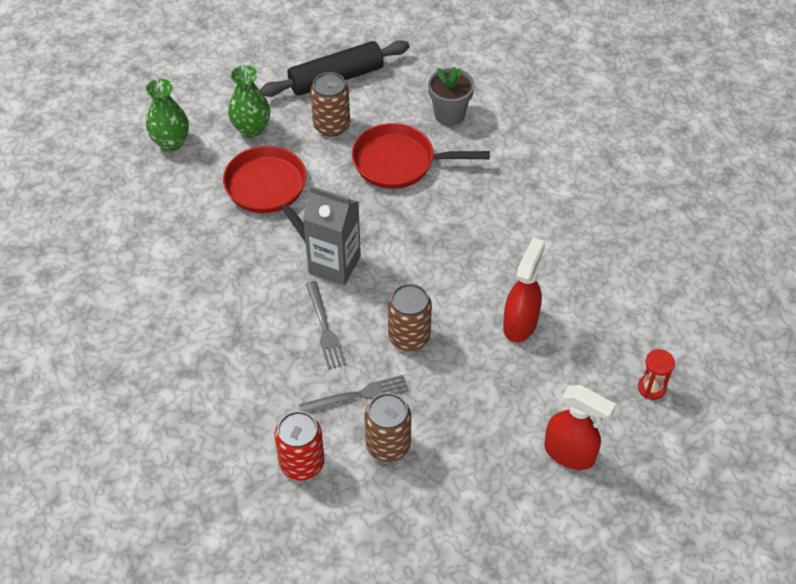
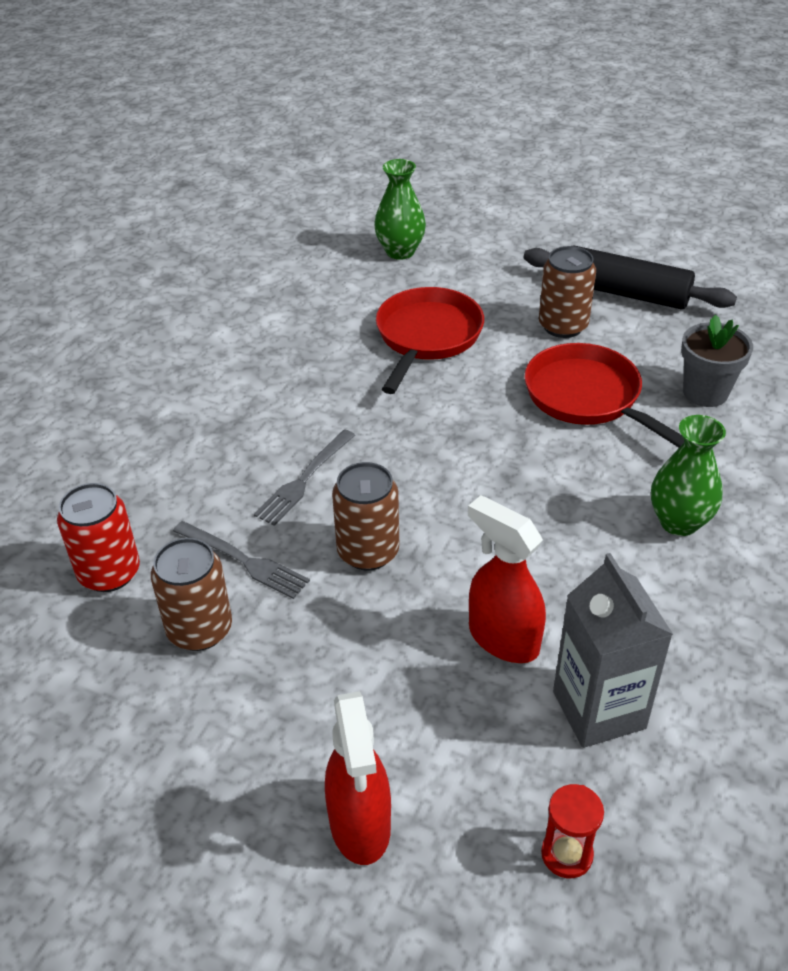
camera: 50 degrees right, 10 degrees down
(251, 129) = (483, 283): green vase -> green vase (679, 522)
(334, 265) = (394, 436): grey carton -> grey carton (599, 710)
(520, 323) = (502, 638): red spray bottle -> red spray bottle turned 120 degrees counterclockwise

